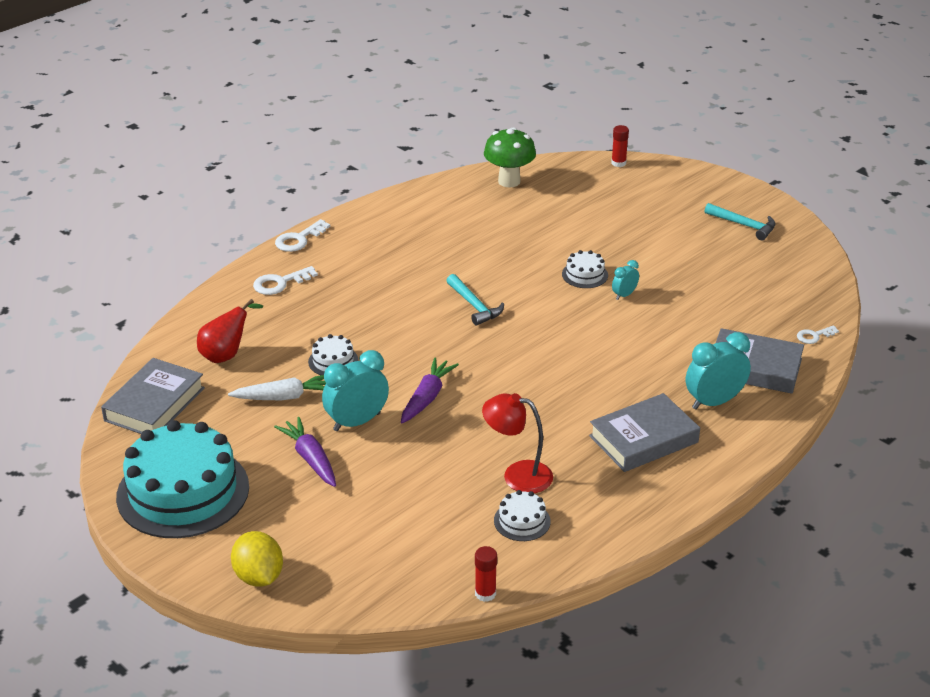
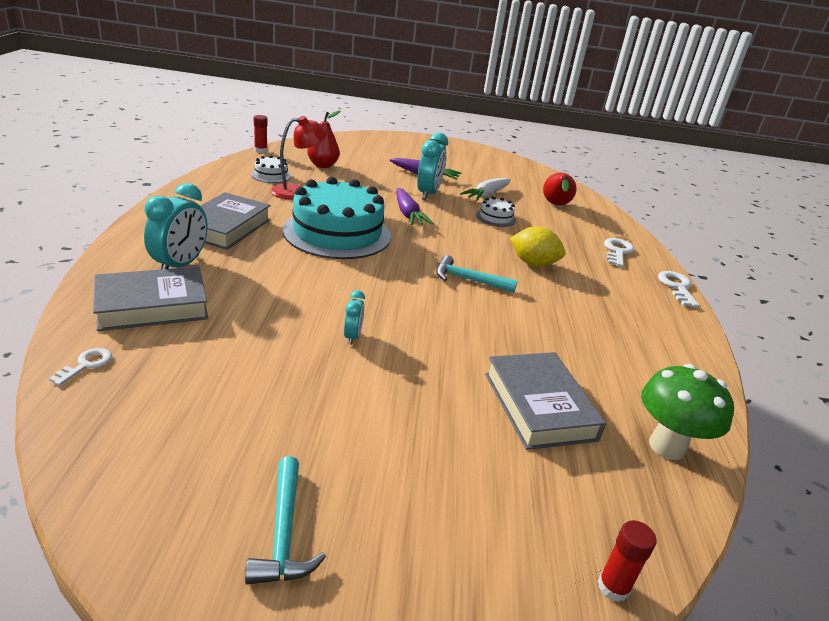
camera: 135 degrees right, 5 degrees down
(154, 404) = (539, 178): grey book -> grey book (539, 406)
(183, 491) = (459, 155): turquoise cake -> turquoise cake (337, 233)
(259, 576) = (377, 139): yellow lemon -> yellow lemon (533, 263)
(429, 524) = (323, 165): none -> red pear
(585, 275) = (417, 345): white cake -> none
(744, 225) = (284, 533): turquoise hammer -> turquoise hammer turned 90 degrees counterclockwise

